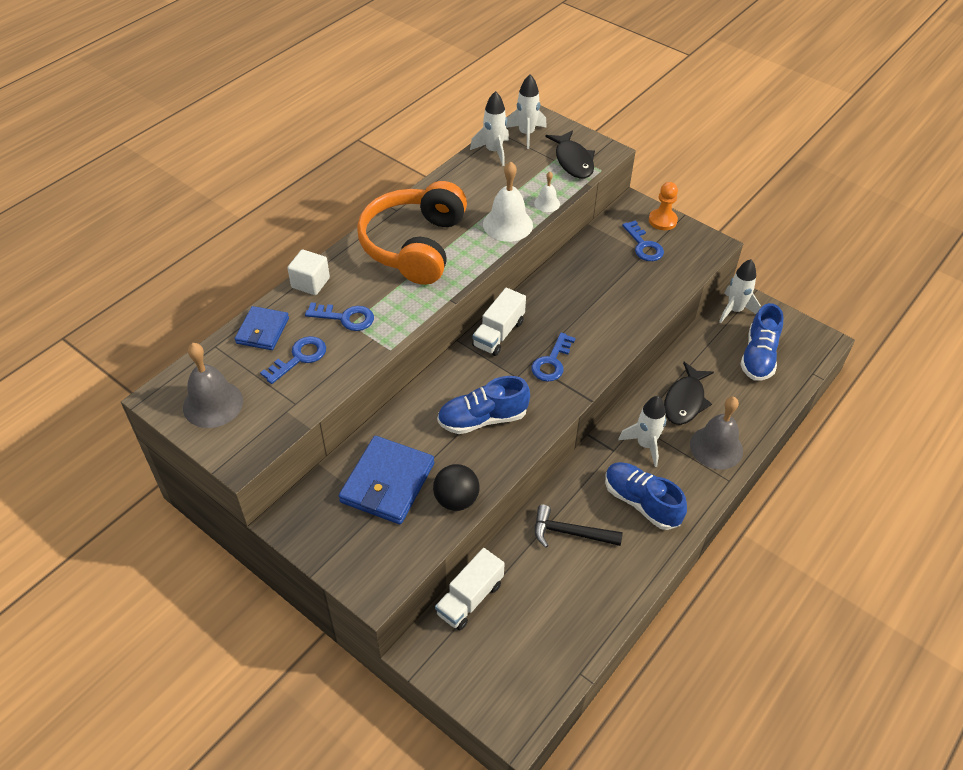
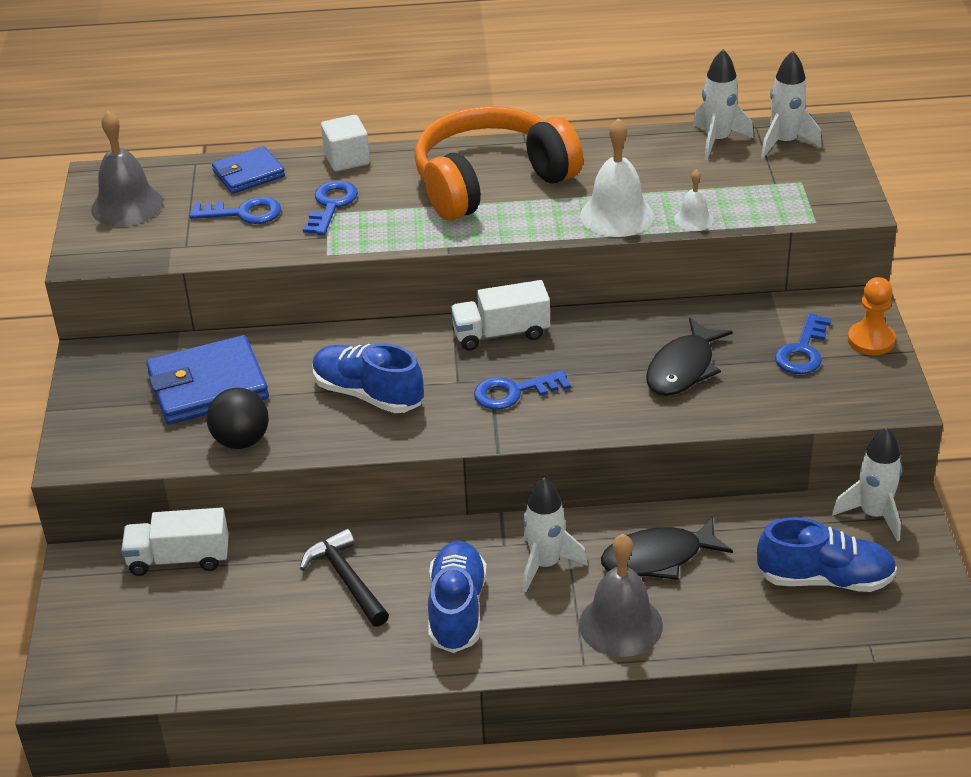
camera: 50 degrees right, 10 degrees down
(346, 318) = (331, 205): blue key -> blue key turned 135 degrees counterclockwise
(573, 161) = (795, 196): black fish -> black fish (683, 368)
(758, 356) = (825, 579): blue shoe -> blue shoe turned 150 degrees counterclockwise

